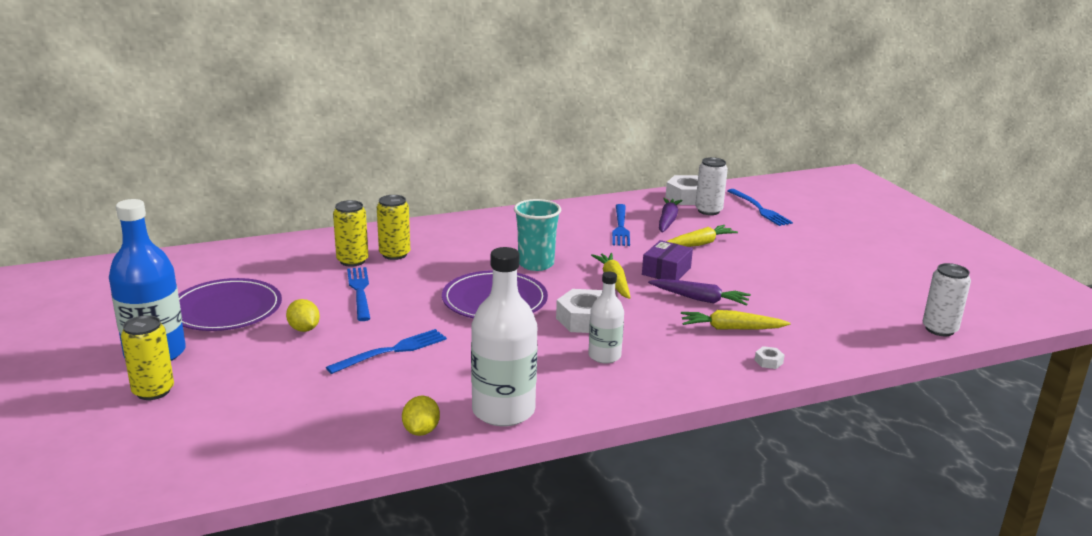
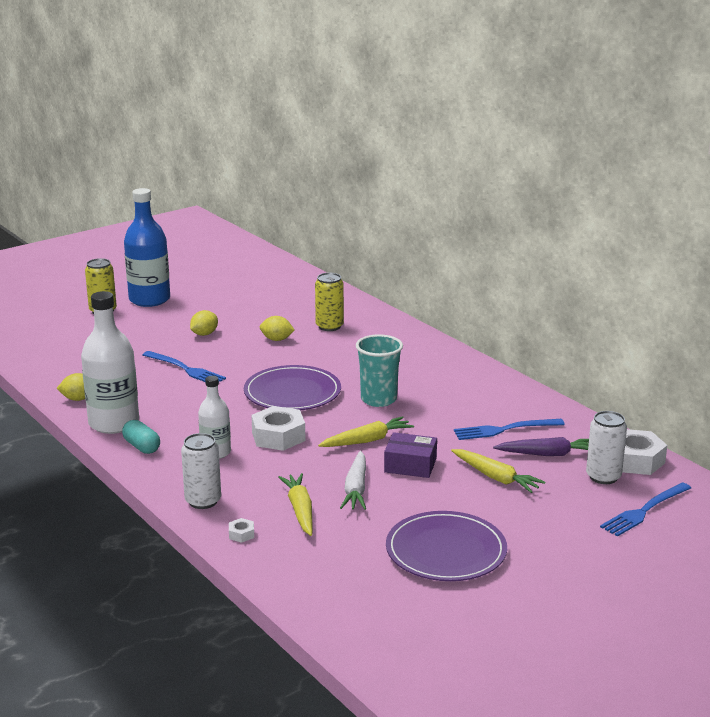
camera: 75 degrees right, 0 degrees up
(226, 309) = (220, 304): purple plate -> purple plate (446, 551)
(359, 291) = (277, 339): blue fork -> yellow lemon
(394, 254) = (354, 339): yellow can -> none
(572, 397) = (142, 447): none -> turquoise capsule
(700, 299) = (356, 489): purple carrot -> white carrot
(939, 329) = (371, 646): white can -> white can (203, 501)

